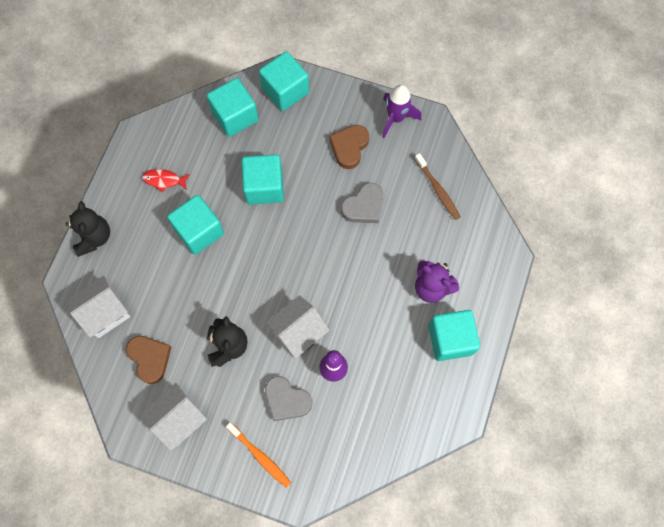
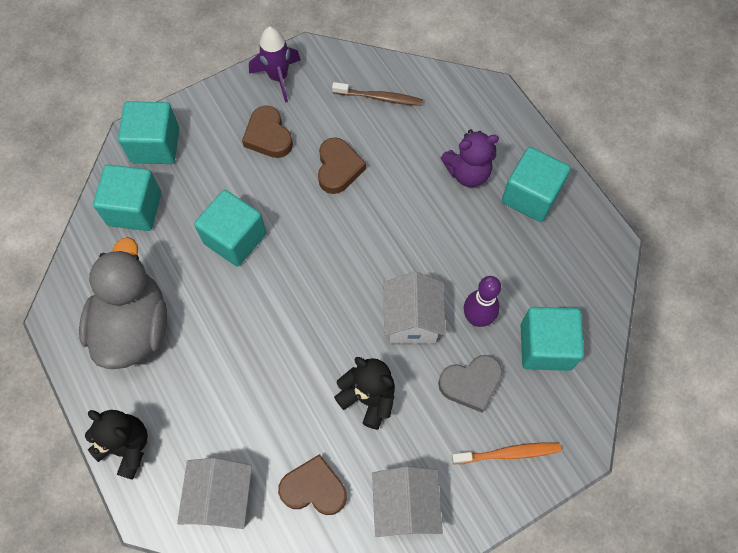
camera: 50 degrees left, 5 degrees down
(164, 180) = (134, 327): red fish -> grey duck
(199, 231) = (222, 334): turquoise cube -> turquoise cube (545, 346)
(364, 206) = (338, 168): grey heart -> brown heart

